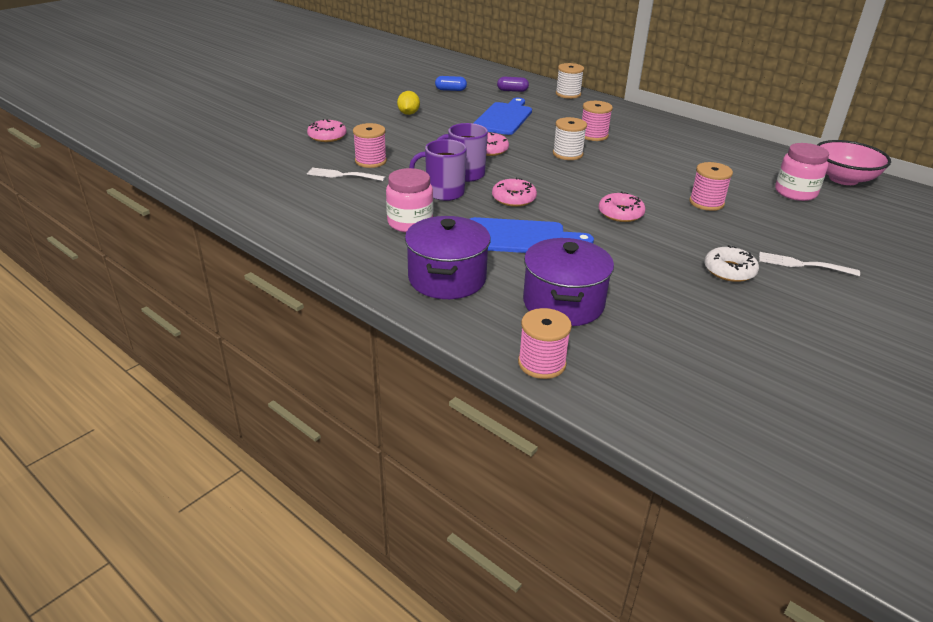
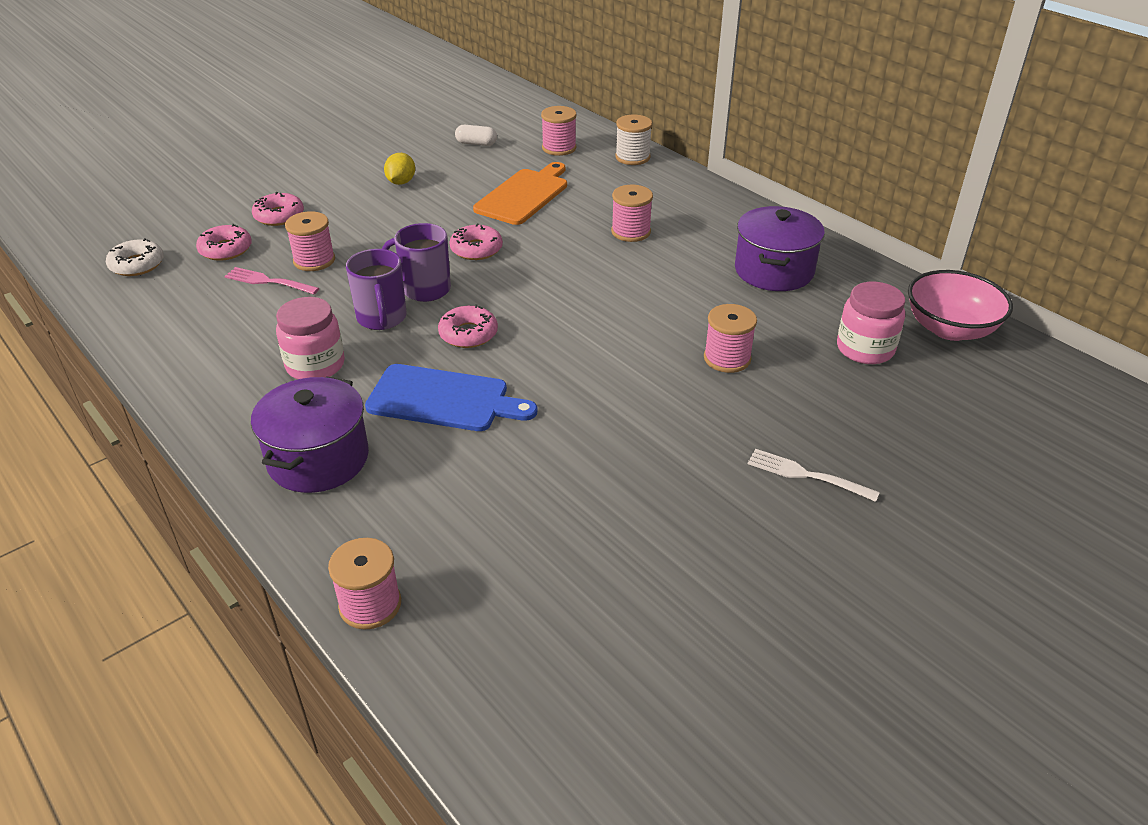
camera: 10 degrees right, 5 degrees up
(343, 175) = (269, 281): white fork -> pink fork
(443, 193) = (382, 318): purple mug -> purple mug turned 120 degrees counterclockwise
(450, 90) = (476, 143): blue capsule -> white capsule
(504, 118) = (524, 195): blue cutting board -> orange cutting board
(512, 90) = (559, 148): purple capsule -> pink spool
(563, 303) = (446, 512): purple pot -> purple pot (774, 271)
(567, 154) = (578, 262): white spool -> none
(620, 213) = (598, 368): pink donut -> pink donut (225, 249)
(729, 270) = (697, 477): white donut -> white donut (137, 264)

